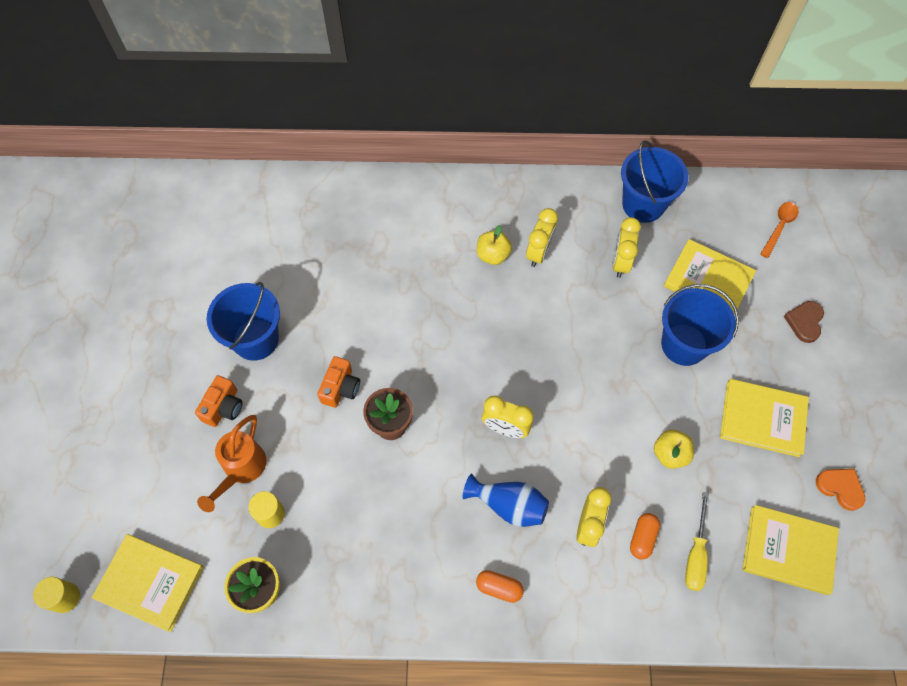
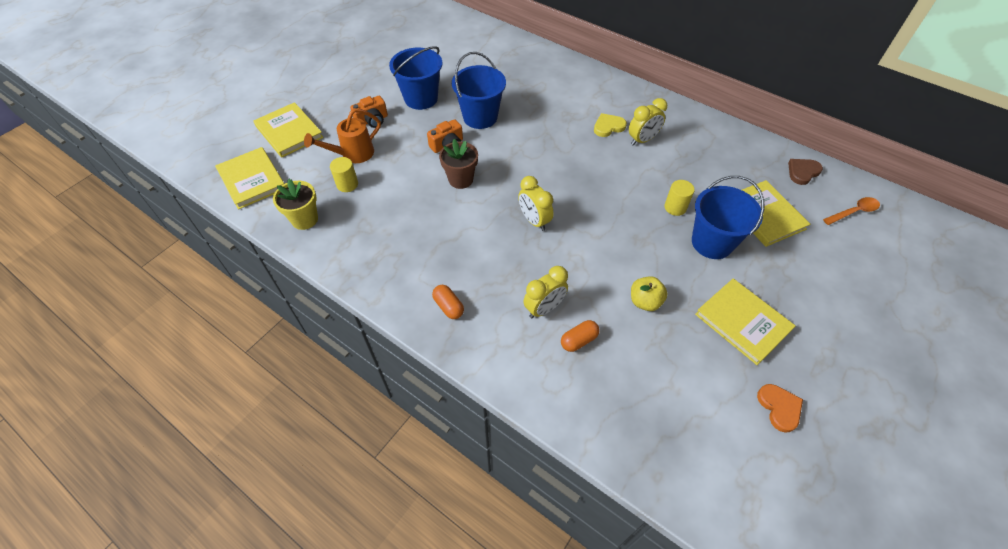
camera: 35 degrees right, 10 degrees down
(65, 597) = (205, 161): yellow cylinder -> yellow cylinder (675, 207)
(493, 255) = (608, 127): yellow apple -> yellow heart
(508, 505) = (498, 264): blue vase -> none
(620, 262) = (699, 172): yellow clock -> none
(643, 204) = (745, 149): blue bucket -> blue bucket (480, 117)
(695, 554) = (613, 376): yellow screwdriver -> none
(788, 550) = (696, 422): yellow book -> yellow book (289, 132)
(804, 322) = (831, 280): brown heart -> brown heart (802, 172)

